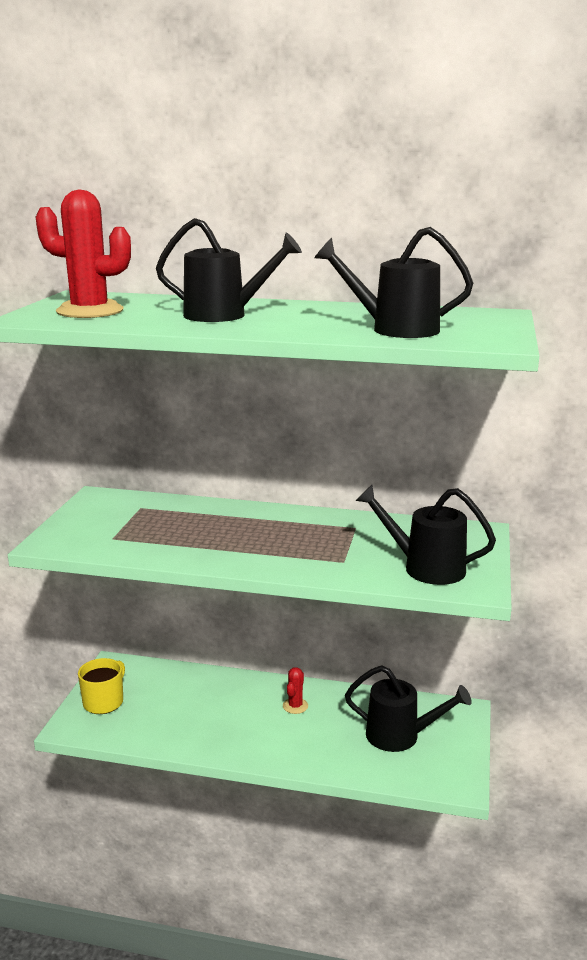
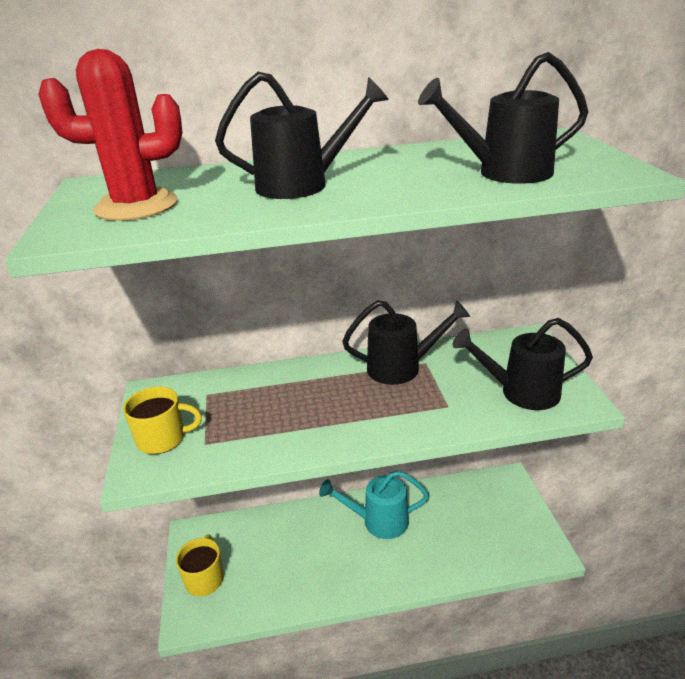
camera: 20 degrees left, 10 degrees up
(82, 528) = (163, 438): none -> yellow mug
(295, 706) = (378, 521): red cactus -> turquoise watering can
(401, 736) = (479, 521): black watering can -> black watering can (402, 368)

